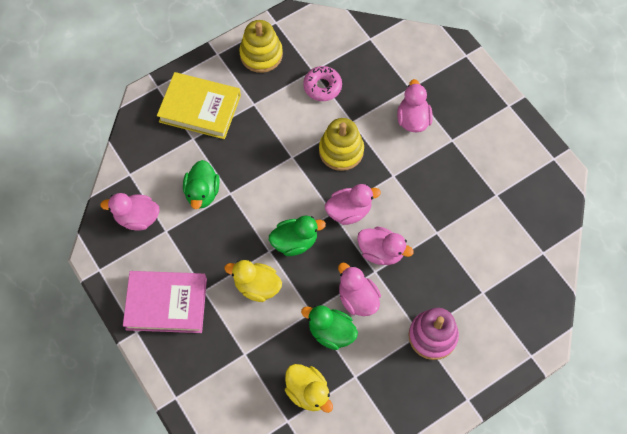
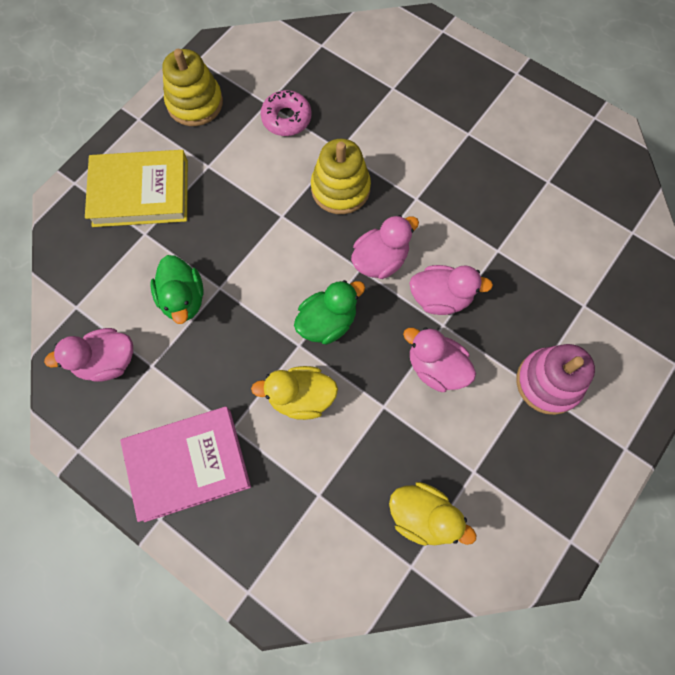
camera: 20 degrees left, 5 degrees up
(331, 332) = (420, 424): green duck -> none
(413, 119) = (412, 123): pink duck -> none

